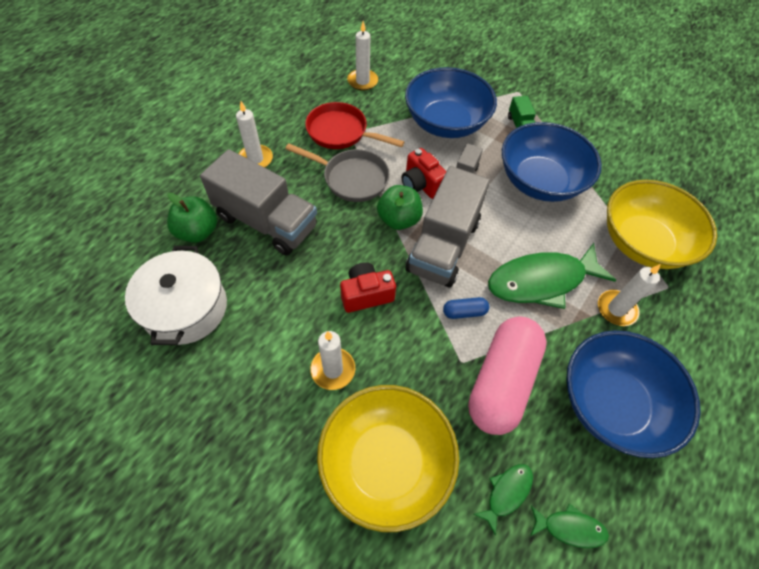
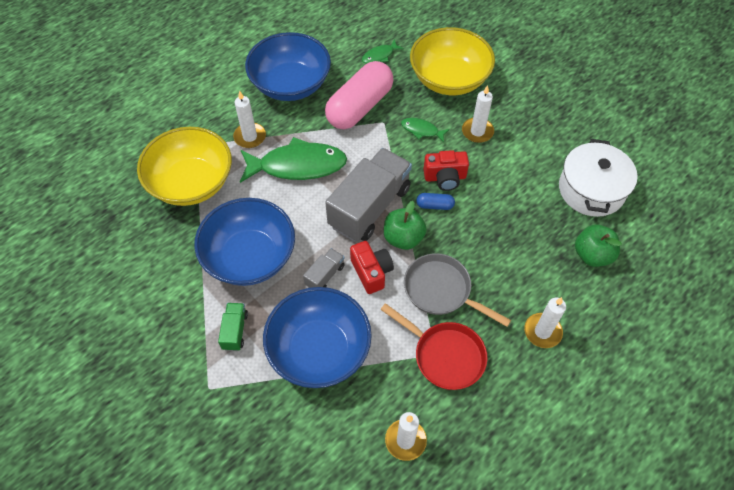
camera: 165 degrees left, 0 degrees up
(266, 222) = (528, 255): grey truck -> none
(464, 312) = (370, 153): blue capsule -> blue capsule (435, 205)
(570, 528) = (350, 37): green fish -> green fish (422, 130)

